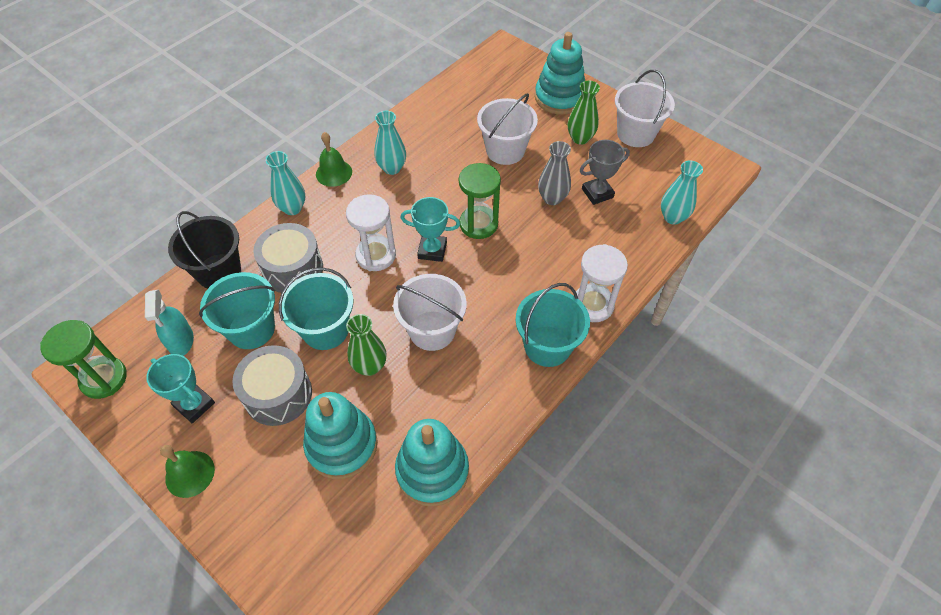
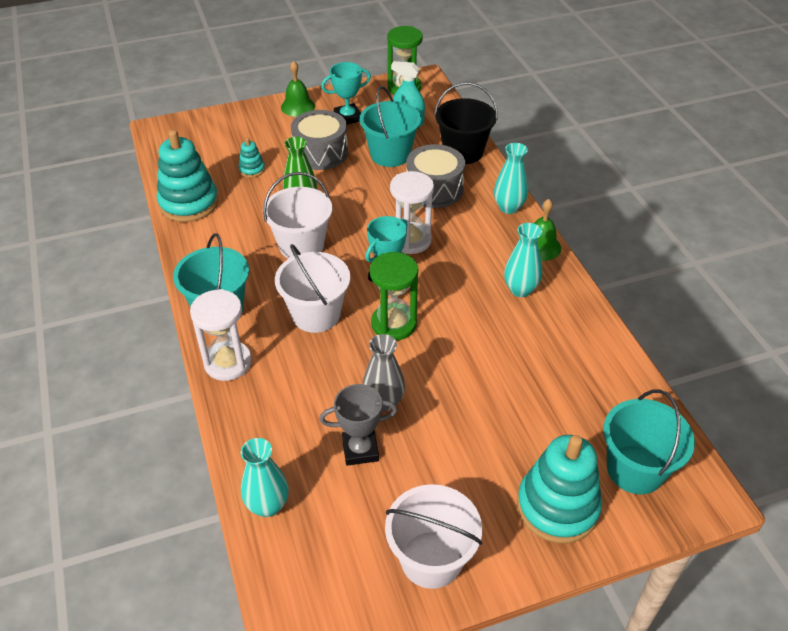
camera: 120 degrees right, 10 degrees down
(325, 330) = (356, 189): turquoise bucket -> turquoise bucket (635, 469)
(342, 445) = (252, 169): turquoise stacking toy -> turquoise stacking toy, size x0.46
(505, 150) = (488, 396): white bucket -> white bucket (316, 314)
(580, 138) = (462, 485): green vase -> none
(597, 193) = (360, 450): grey trophy -> grey trophy turned 75 degrees clockwise

